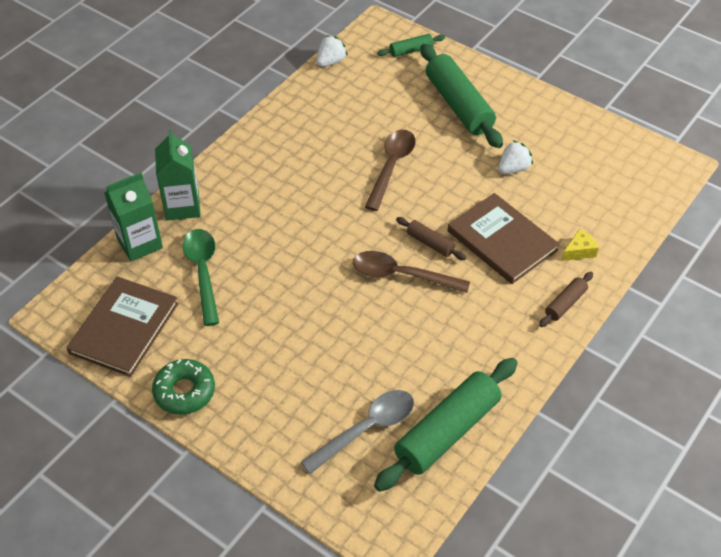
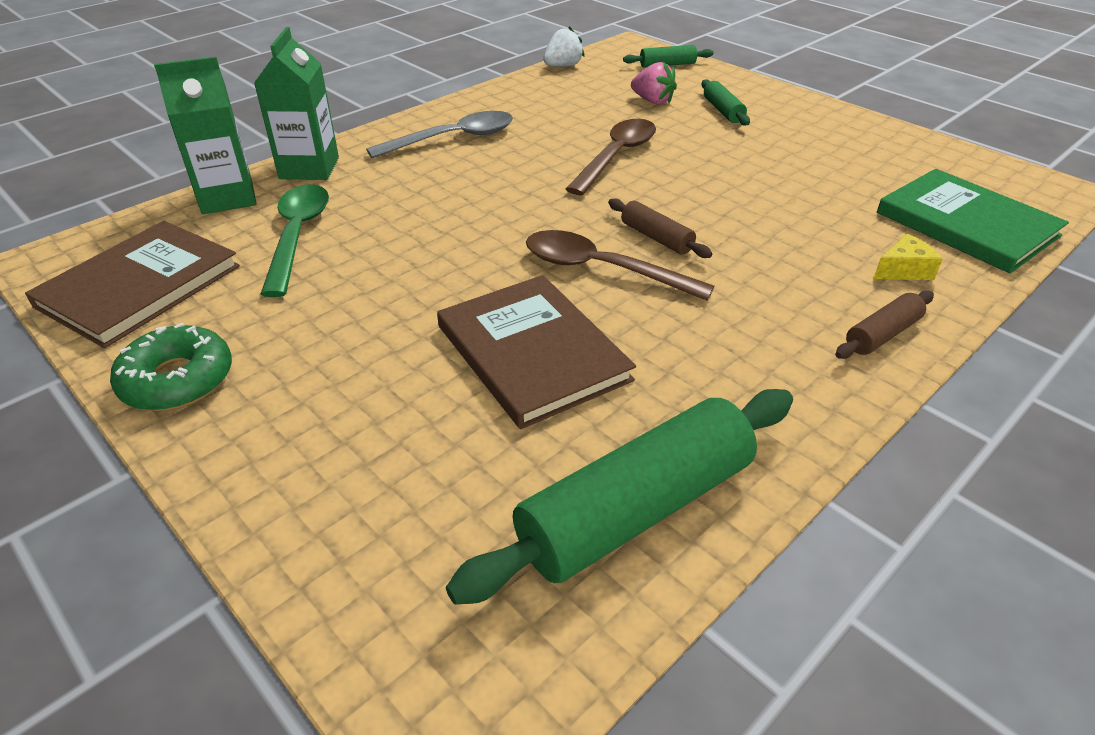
camera: 10 degrees right, 10 degrees down
(366, 429) = (475, 483): grey spoon -> grey spoon (453, 139)
(406, 99) = (652, 101): none -> pink strawberry
(459, 105) = (723, 111): green rolling pin -> green rolling pin, size x0.47
(502, 240) = (773, 245): brown book -> brown book (532, 352)
(513, 168) = (796, 173): white strawberry -> none
(619, 205) = (966, 224): none -> green book

